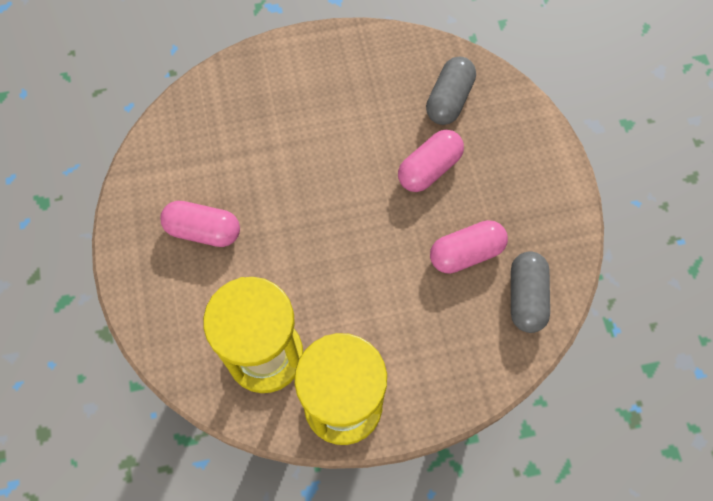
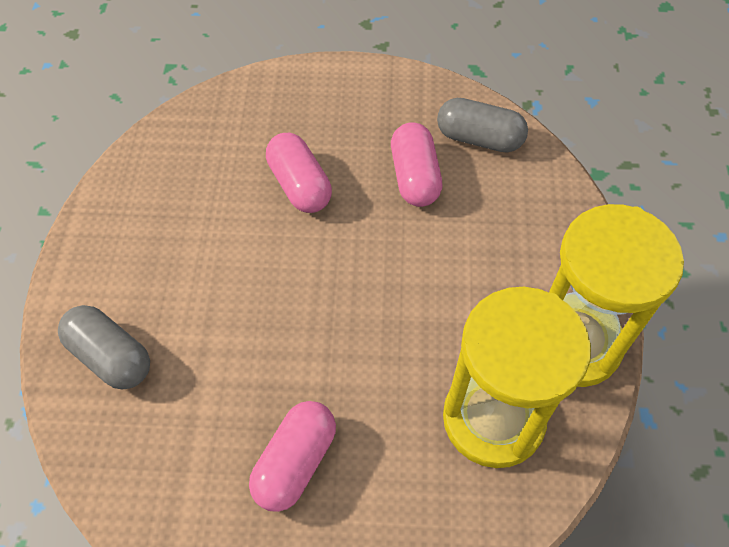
camera: 75 degrees left, 10 degrees down
(449, 99) = (219, 145): grey capsule -> grey capsule (111, 356)

